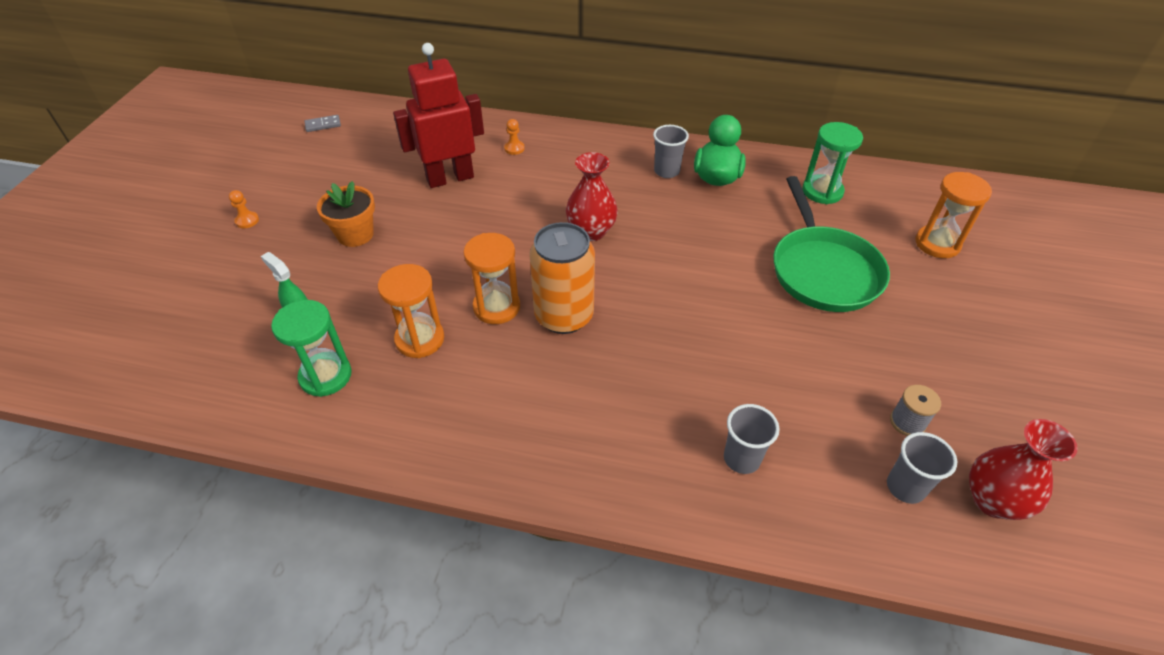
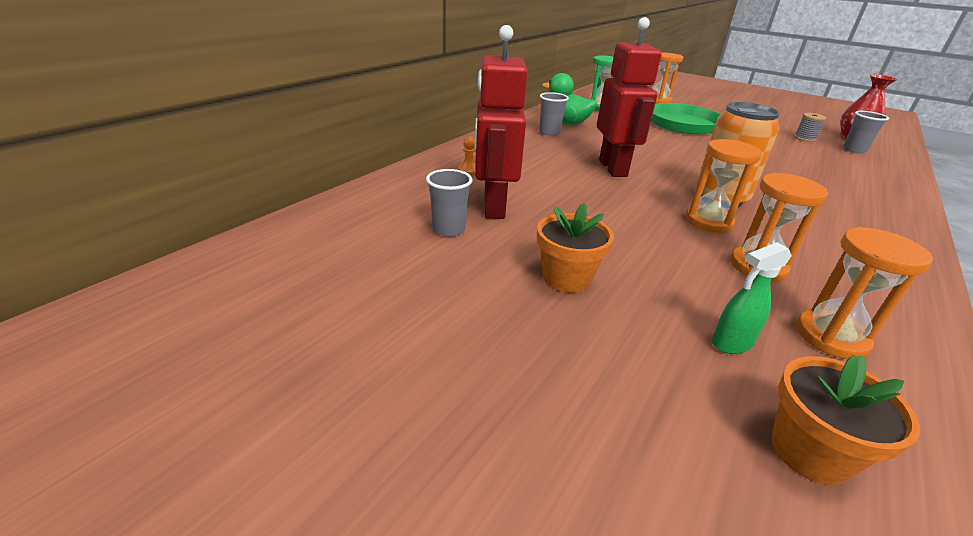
camera: 70 degrees left, 15 degrees down
(209, 351) = (809, 452): none -> orange flower pot
(247, 221) = (481, 373): orange pawn -> none
(323, 125) = (283, 266): grey domino -> none
(325, 376) = (831, 337): green hourglass -> orange hourglass
(591, 231) = (613, 168): red vase -> red robot
(741, 458) = (853, 178): grey cup -> grey cup (448, 229)

